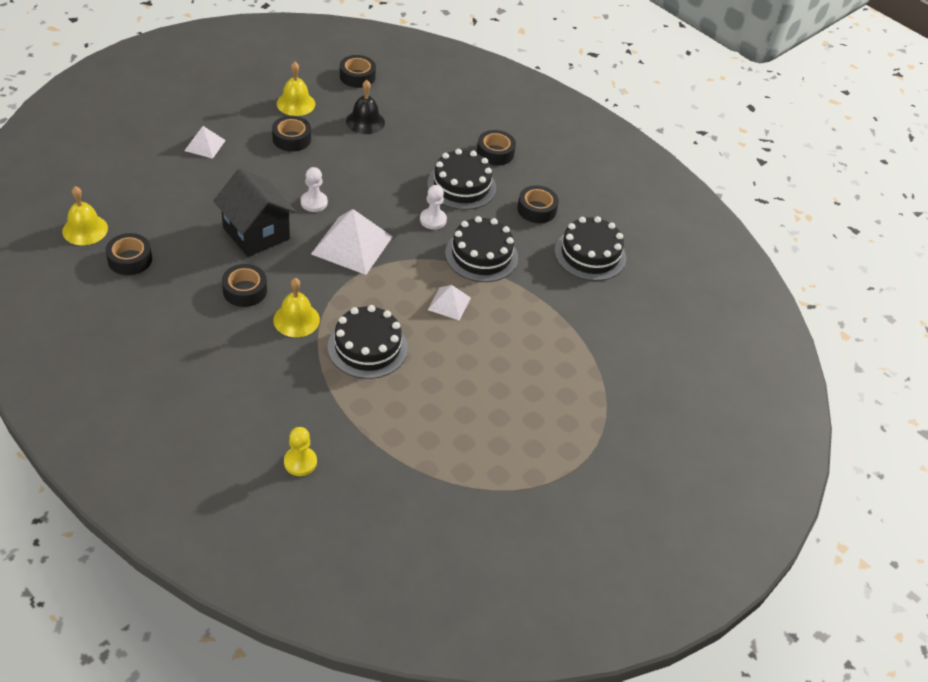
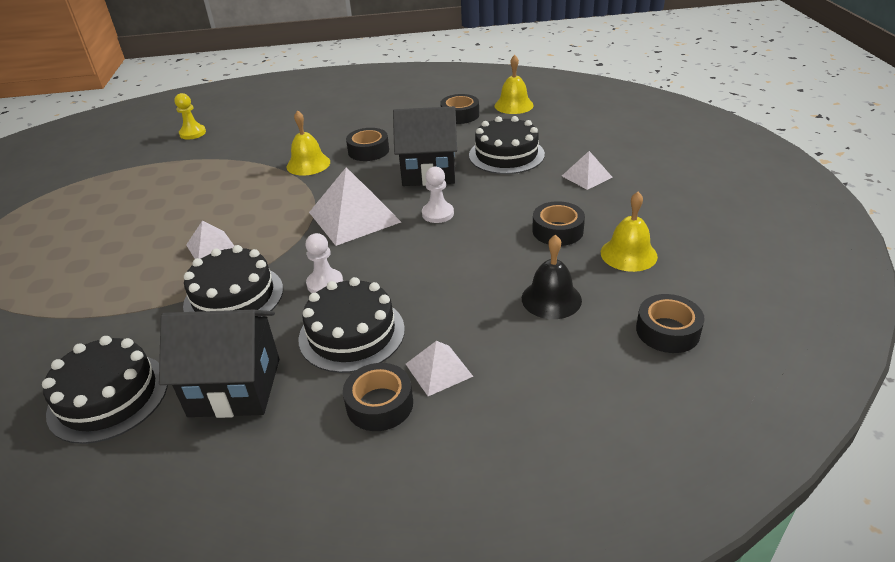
camera: 135 degrees right, 10 degrees down
(367, 347) = (235, 186): black cake -> black cake (506, 155)
(455, 142) = (438, 370): none -> white pyramid
(536, 209) = (235, 387): black tape -> black house

